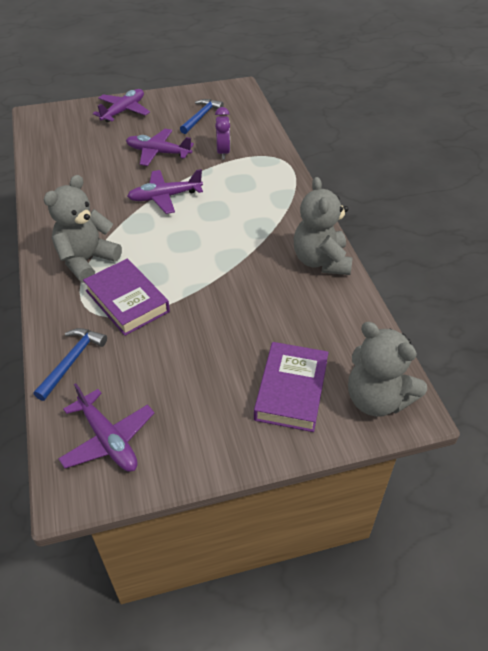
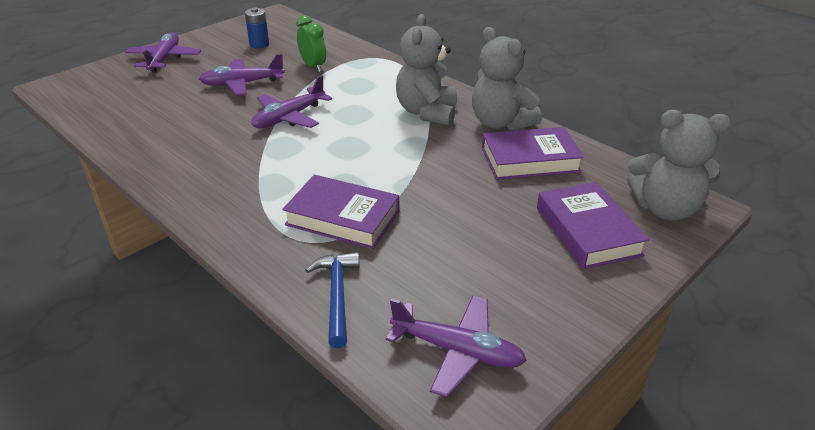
camera: 30 degrees left, 10 degrees down
(86, 261) = (256, 198): grey teddy bear -> grey teddy bear (427, 112)
(201, 117) = (259, 44): blue hammer -> blue battery
(223, 152) = (313, 66): purple clock -> green clock
(310, 306) = (529, 160): none -> purple book

